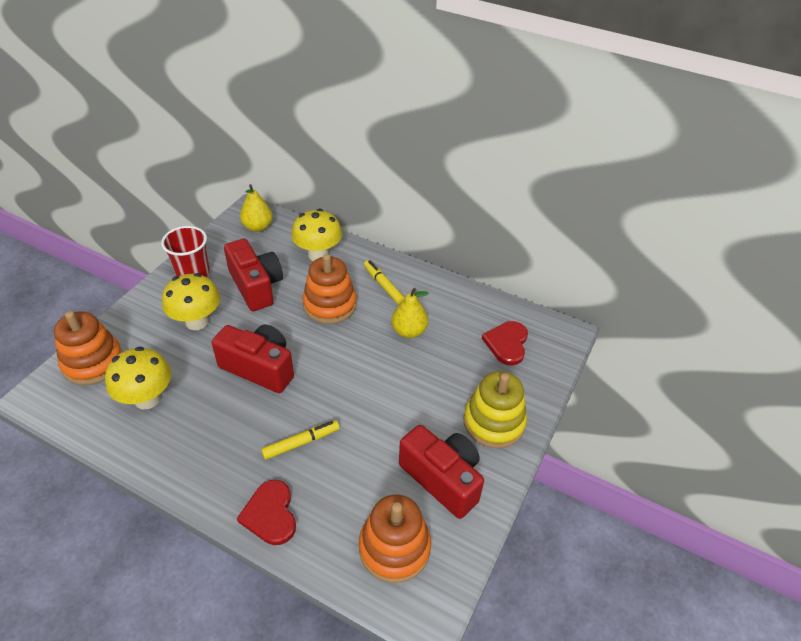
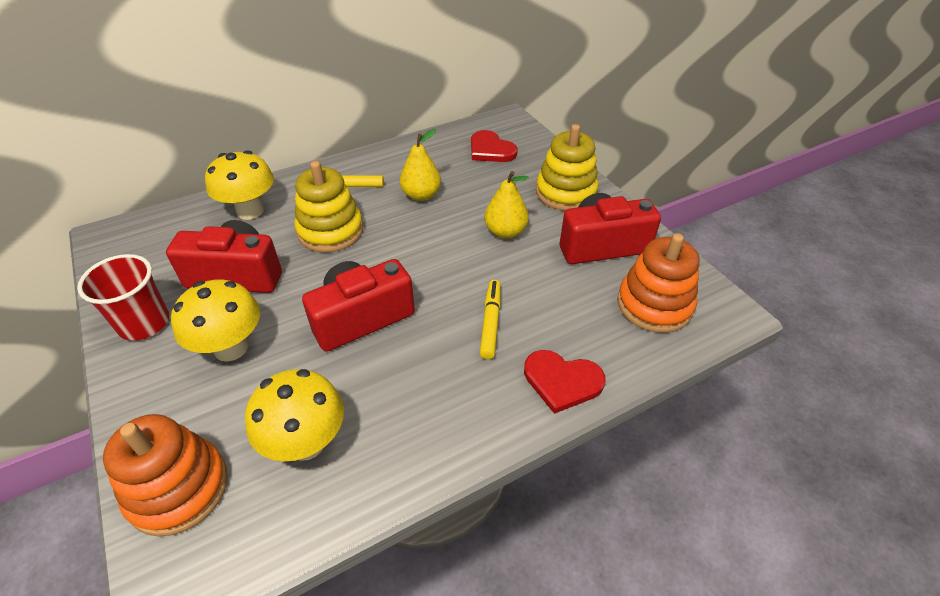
camera: 55 degrees left, 0 degrees up
(258, 227) = (144, 239): yellow pear -> yellow pear (505, 232)
(330, 305) = (330, 231): orange stacking toy -> yellow stacking toy

